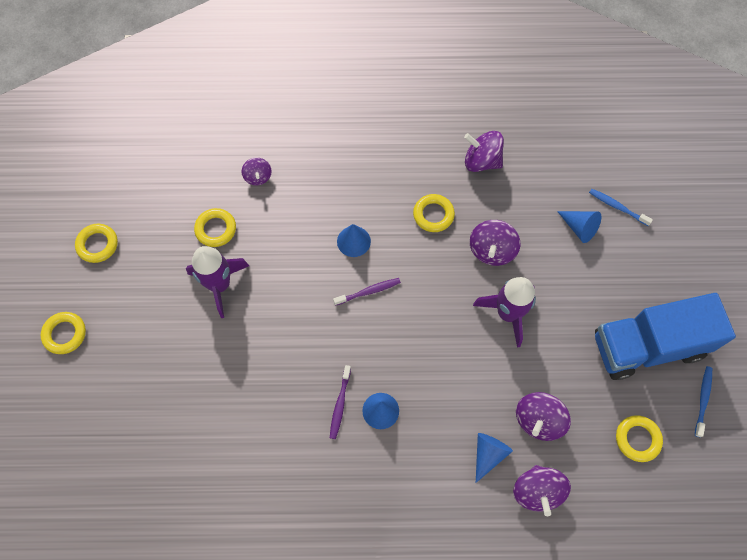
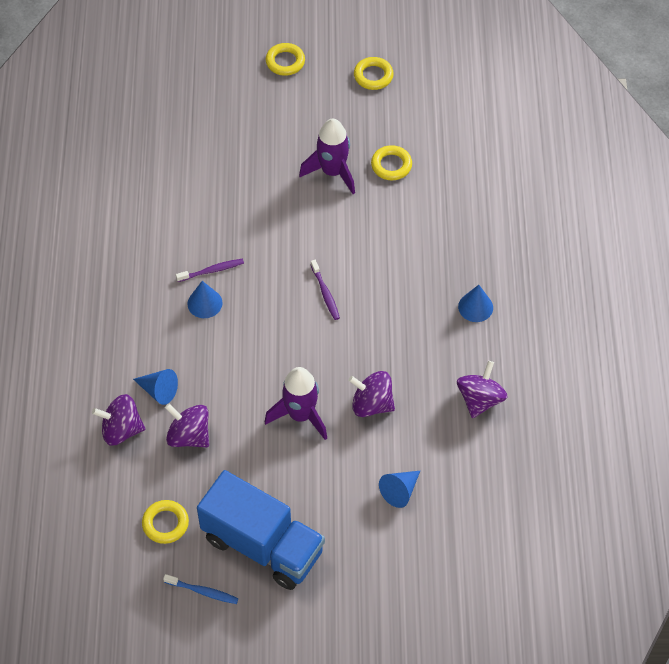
camera: 90 degrees right, 10 degrees down
(258, 177) = (451, 197): purple spinning top -> none
(340, 404) = (212, 270): purple toothbrush -> purple toothbrush turned 150 degrees clockwise
(353, 241) = (380, 280): blue cone -> blue cone (475, 307)
(433, 215) = (412, 351): yellow ring -> none
(617, 207) = (427, 532): blue toothbrush -> none
(648, 346) = (263, 545): blue truck -> blue truck turned 135 degrees clockwise

